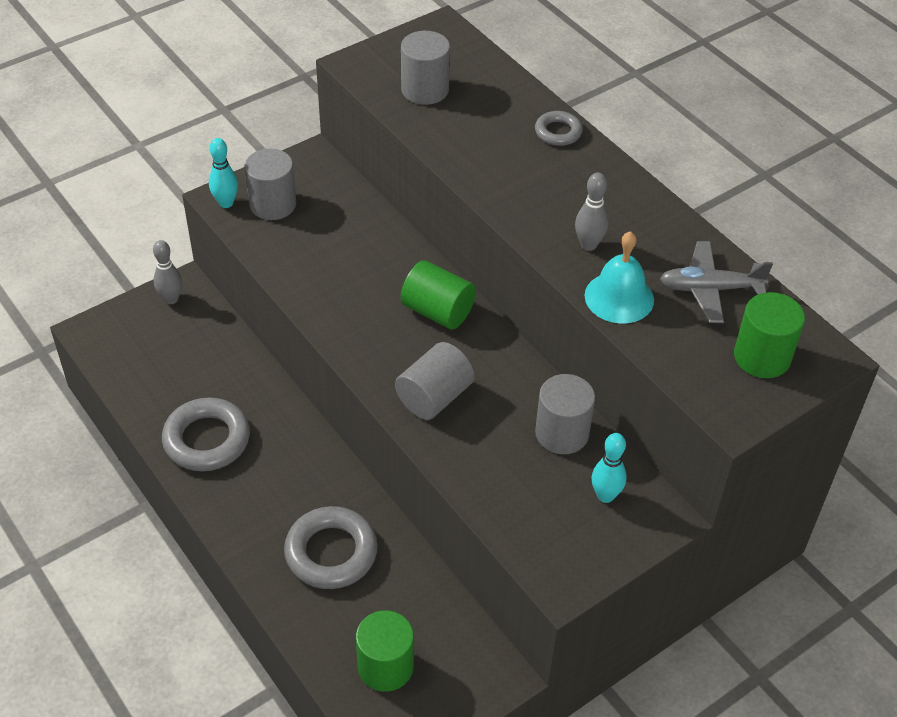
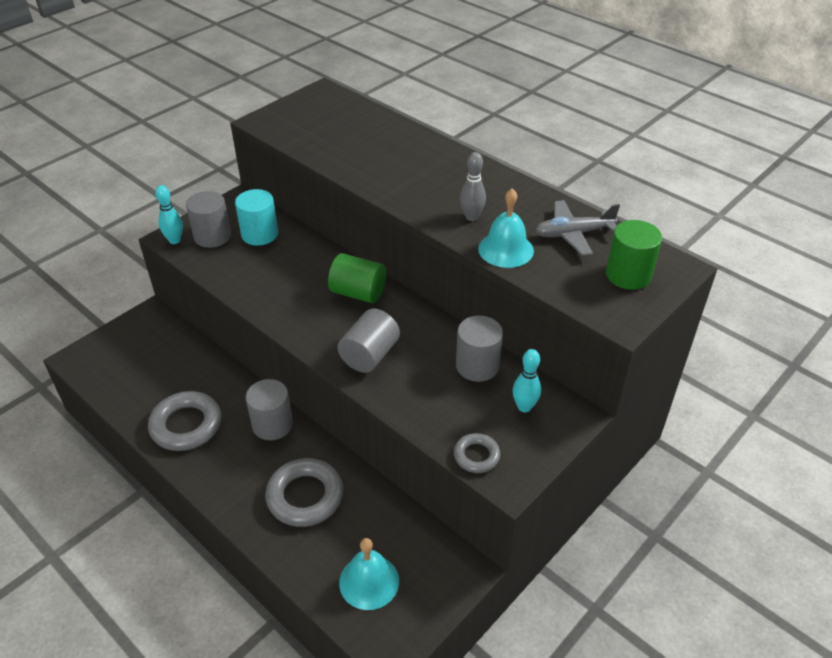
camera: 10 degrees left, 5 degrees down
(171, 299) = (141, 325): grey bowling pin -> none
(331, 210) = (259, 234): none -> turquoise cylinder
(385, 666) = (369, 581): green cylinder -> turquoise bell
(425, 90) = (319, 131): grey cylinder -> grey cylinder (272, 424)
(558, 132) = (427, 146): grey ring -> grey ring (476, 456)

